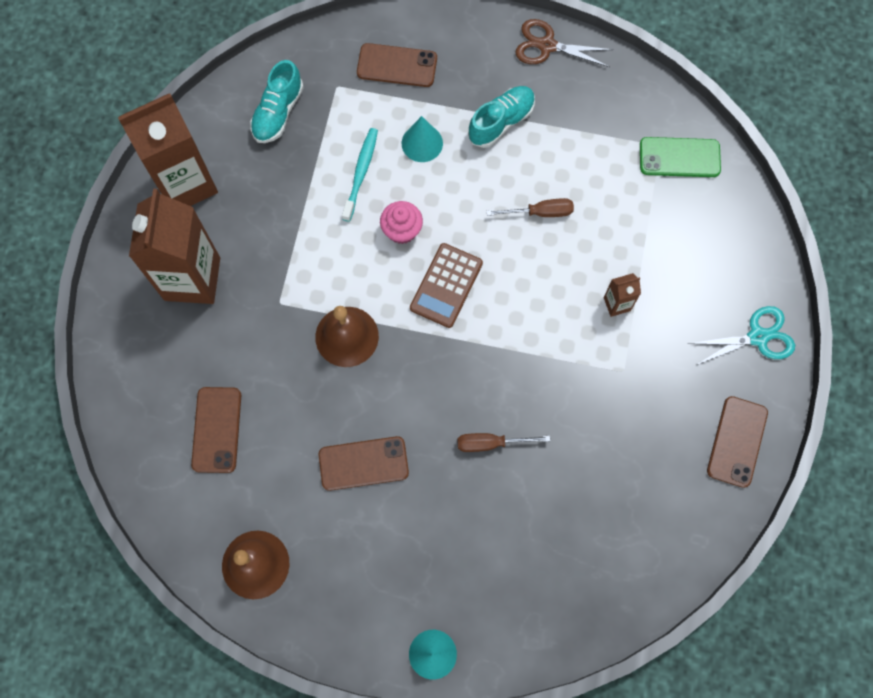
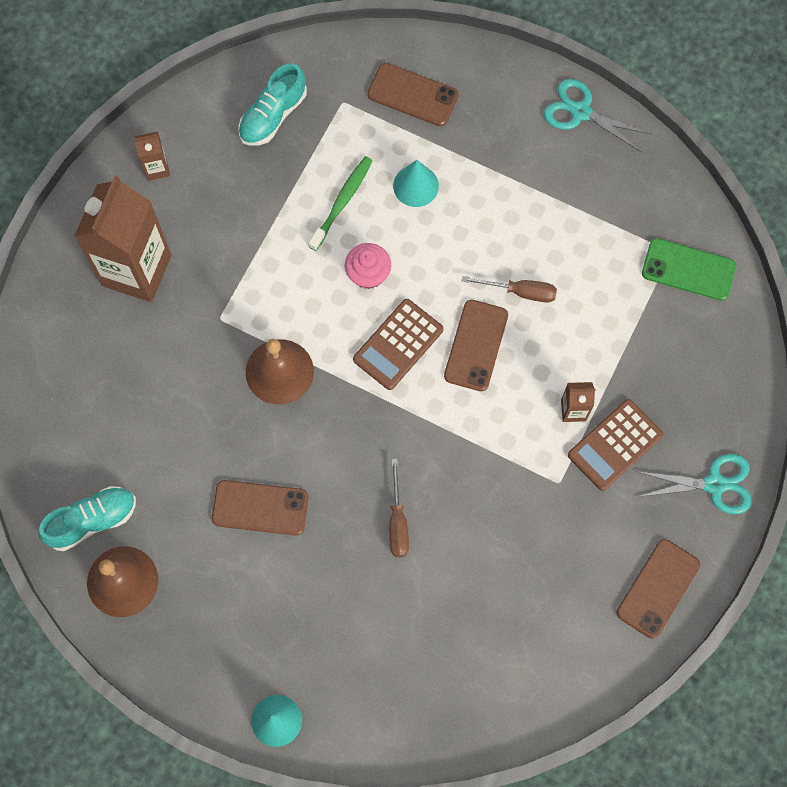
camera: 15 degrees right, 0 degrees up
(186, 184) = (157, 168): brown carton -> brown carton, size x0.43
(217, 430) = (120, 434): brown phone -> brown phone (476, 345)
(361, 173) = (342, 202): turquoise toothbrush -> green toothbrush
(491, 443) = (397, 522): brown screwdriver -> brown screwdriver turned 105 degrees counterclockwise
(501, 122) = (507, 183): turquoise shoe -> turquoise shoe (92, 520)
(546, 46) = (580, 112): brown scissors -> turquoise scissors
(661, 325) = (615, 445): none -> brown calculator

